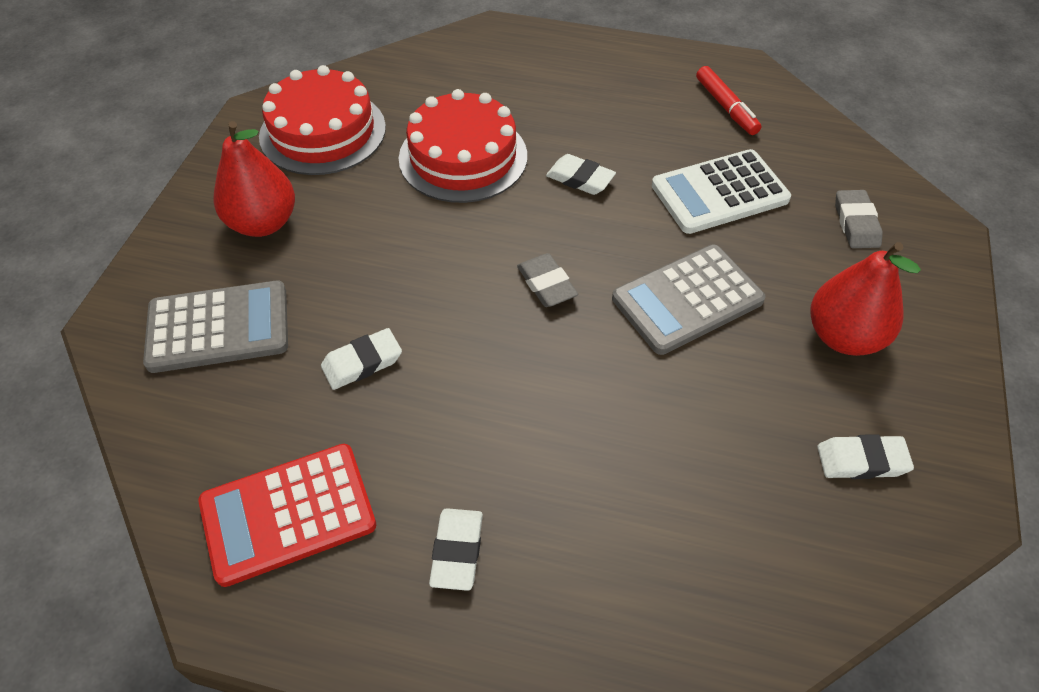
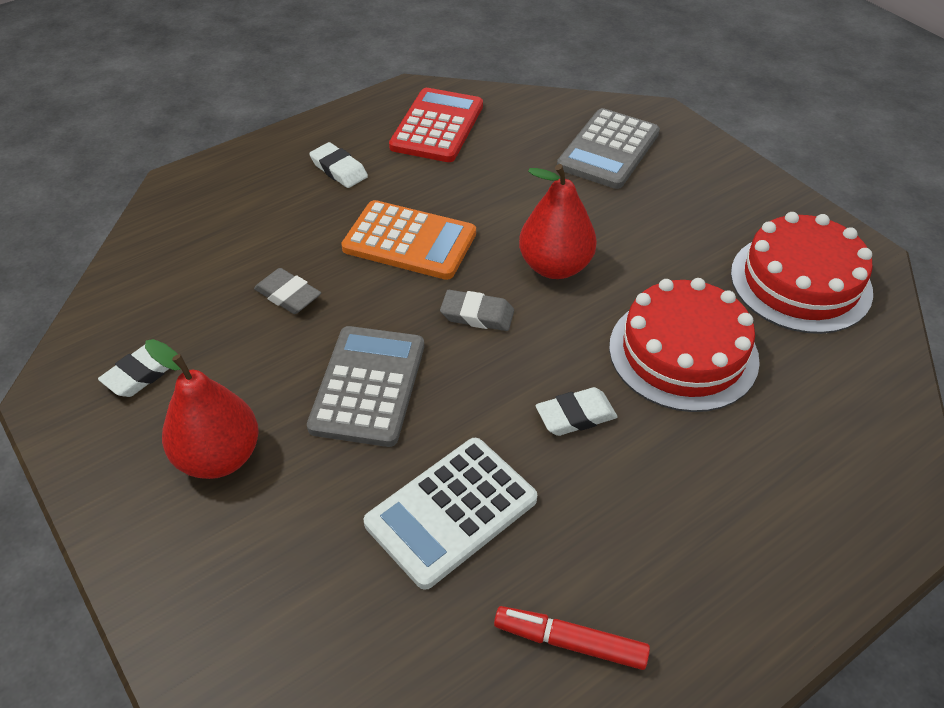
camera: 130 degrees right, 5 degrees down
(263, 223) = (700, 204): red pear -> red pear (555, 266)
(362, 363) = (509, 193): white eraser -> none
(508, 392) = (409, 241): none -> orange calculator
(719, 193) = (451, 511): white calculator -> white calculator turned 150 degrees counterclockwise
(856, 223) = (294, 595): grey eraser -> grey eraser (288, 295)

